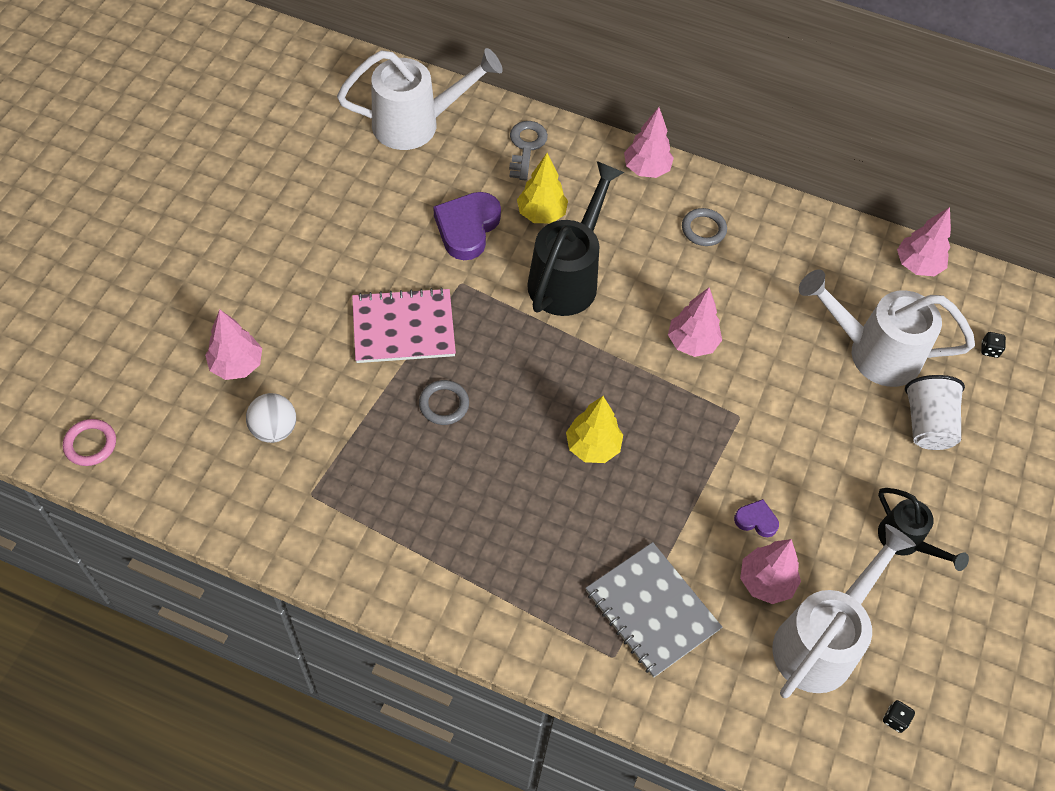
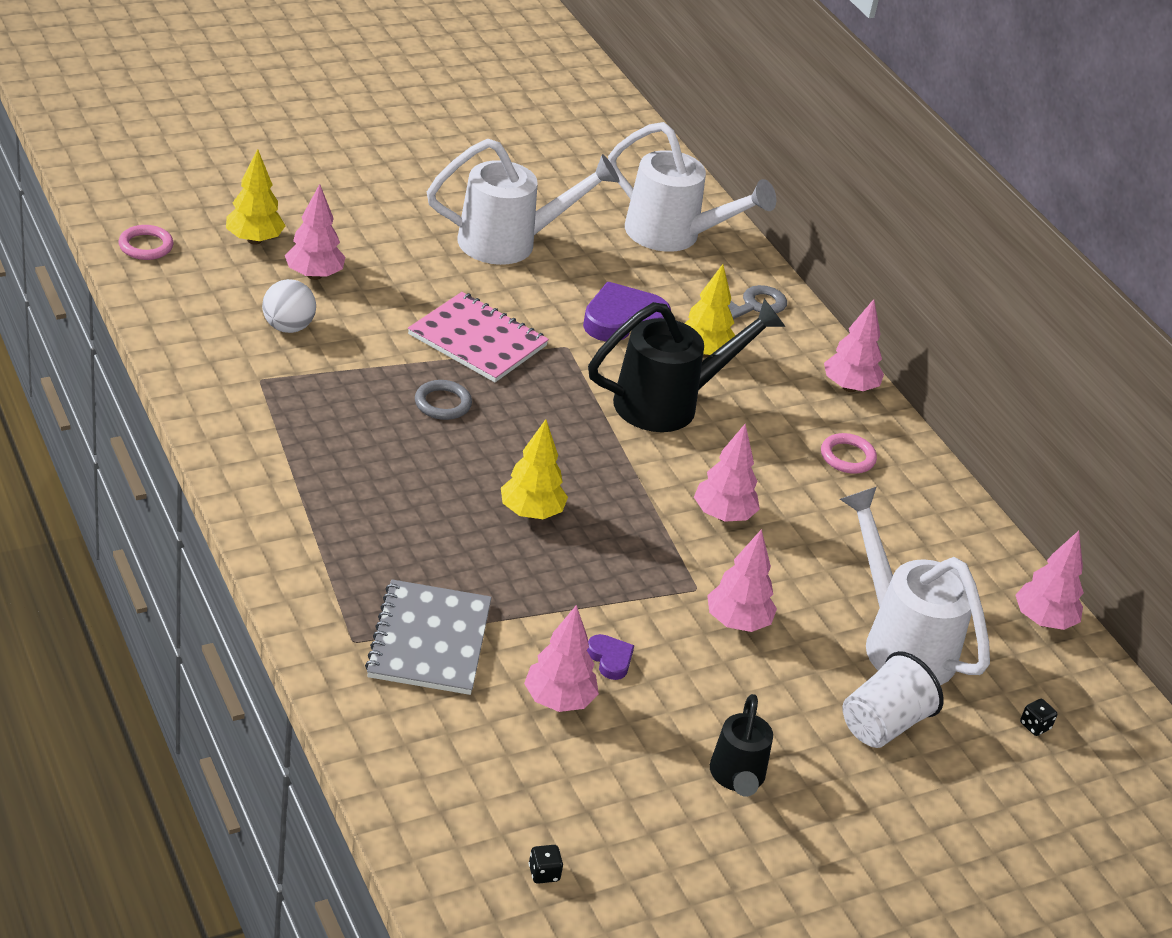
camera: 40 degrees right, 20 degrees down
(159, 369) = (254, 240): none -> yellow tree
(703, 229) = (847, 457): grey ring -> pink ring
(786, 422) = (737, 622): none -> pink tree
(822, 640) = (554, 774): white watering can -> white watering can (511, 243)

